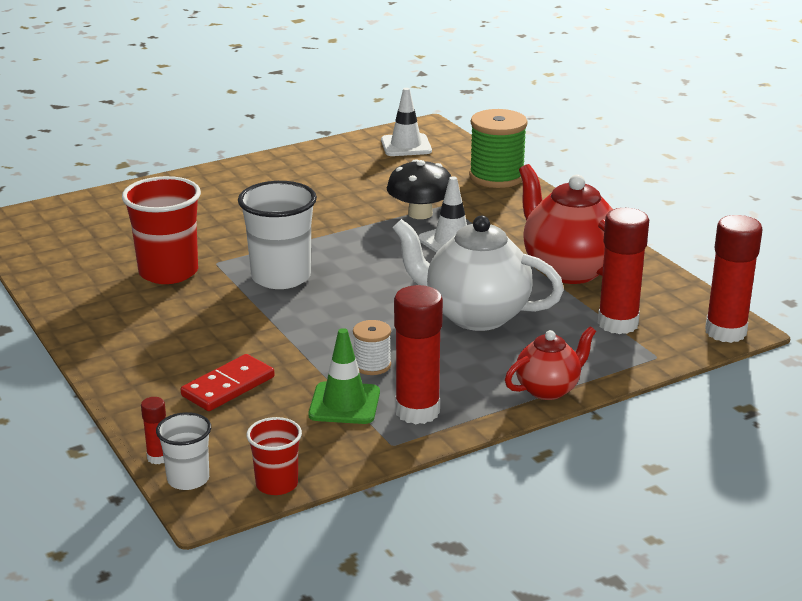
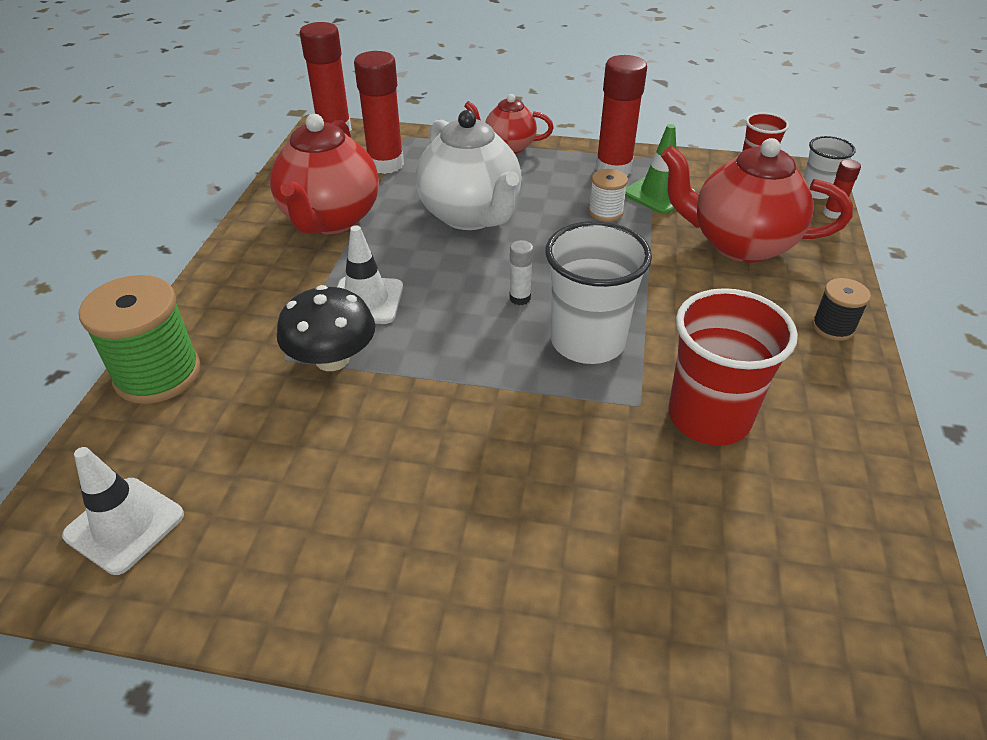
camera: 140 degrees left, 15 degrees up
(111, 352) = (833, 327): none -> black spool
(228, 386) = (740, 244): red domino -> red teapot
(356, 281) = (520, 298): none -> white glue stick

